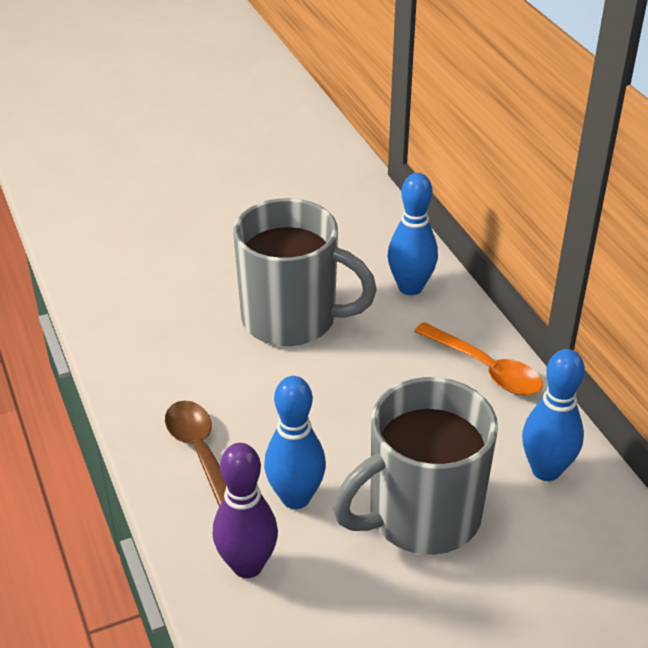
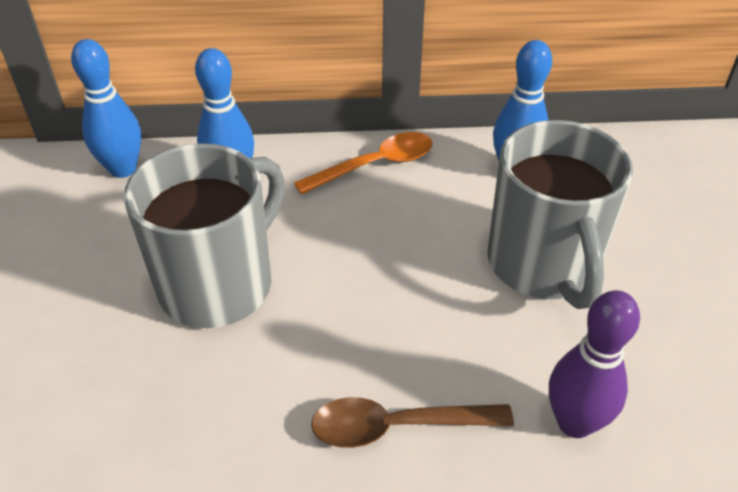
camera: 70 degrees left, 5 degrees up
(295, 497) = (491, 354): blue bowling pin -> blue bowling pin (123, 169)

